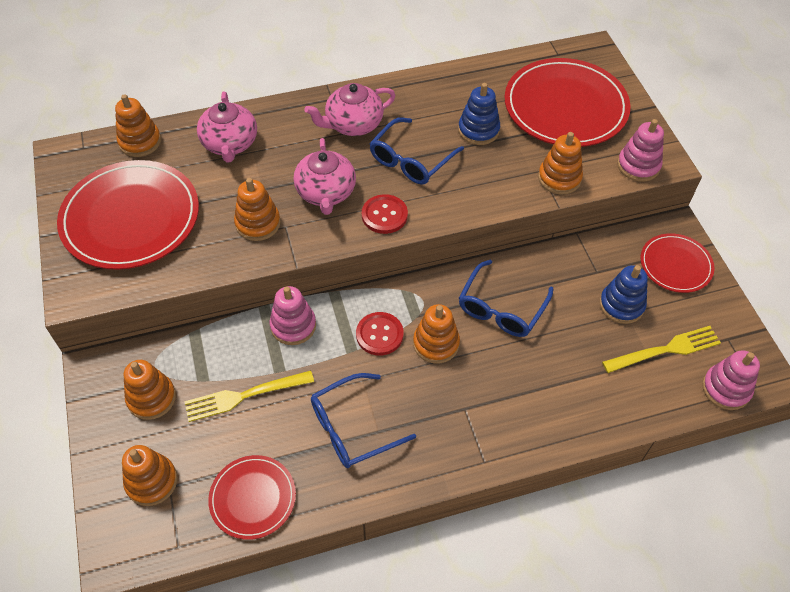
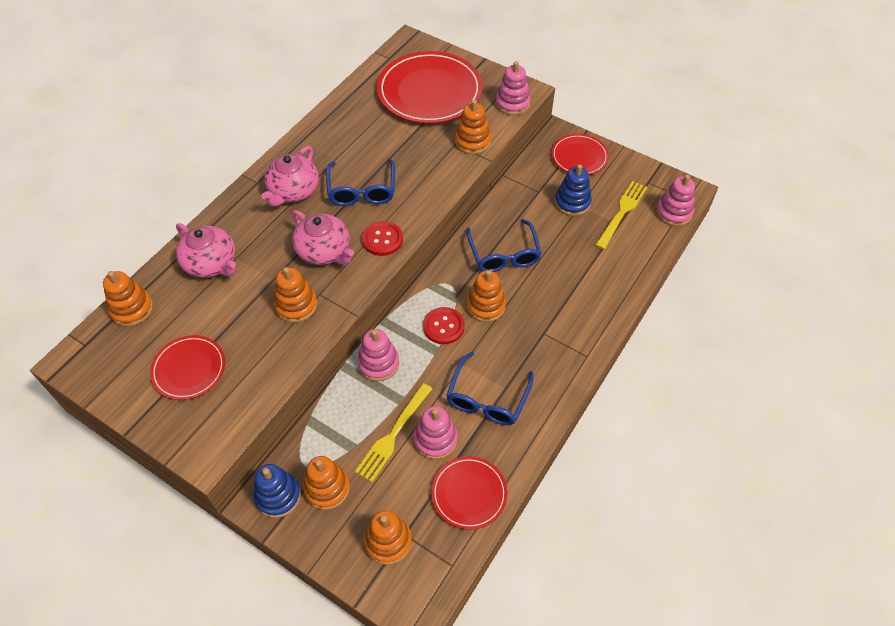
camera: 40 degrees left, 0 degrees up
(131, 218) = (189, 369): red plate -> red plate, size x0.54
(273, 428) = (435, 439): none -> pink stacking toy
(478, 130) = (387, 141): blue stacking toy -> blue stacking toy (278, 496)

